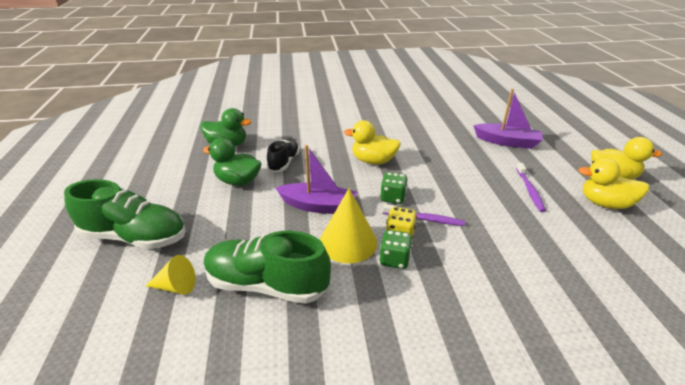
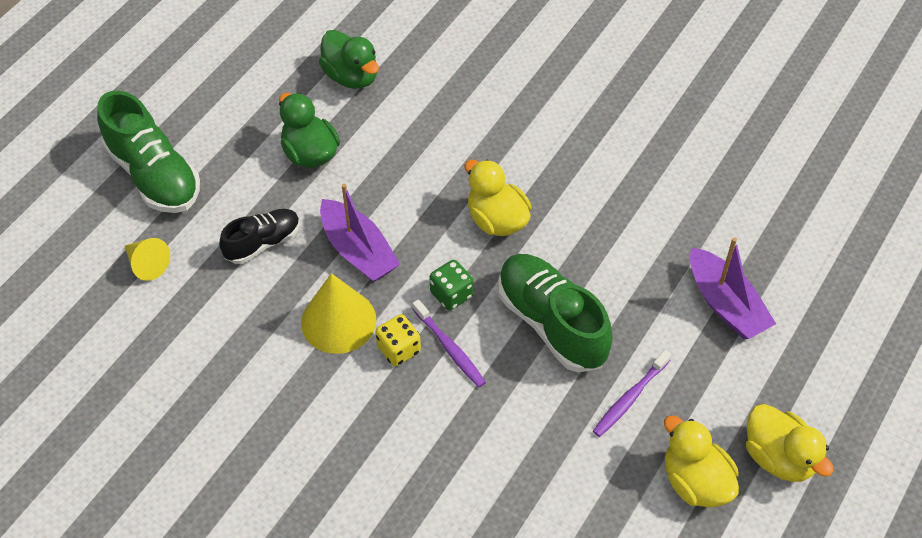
camera: 40 degrees right, 20 degrees up
(267, 285) = (220, 317): green shoe -> green shoe (552, 323)
(284, 162) = (388, 153): black shoe -> black shoe (263, 243)
(394, 259) = (359, 374): green dice -> none

